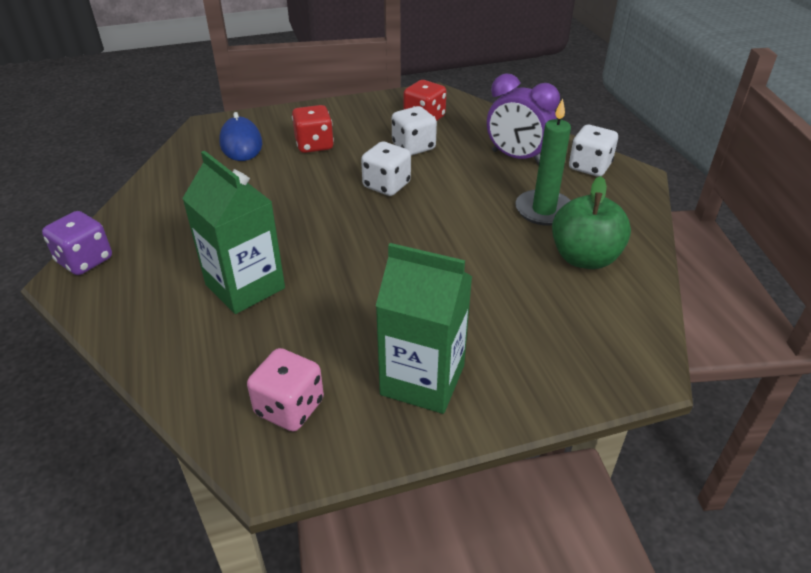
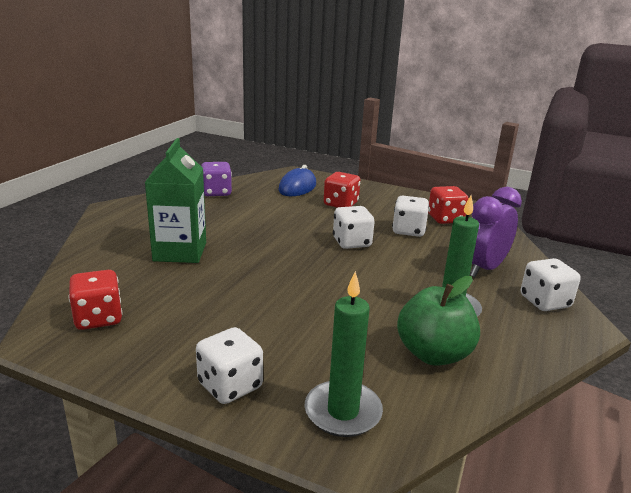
camera: 40 degrees right, 15 degrees down
(85, 260) = (131, 204): purple dice -> purple dice (216, 192)
(289, 408) = (98, 318): pink dice -> red dice
(422, 380) = (188, 352): green carton -> none
(498, 384) = (230, 385): none -> white dice
(516, 157) = (484, 269): purple clock -> purple clock turned 60 degrees clockwise
(596, 346) = (343, 412): none -> green candle

